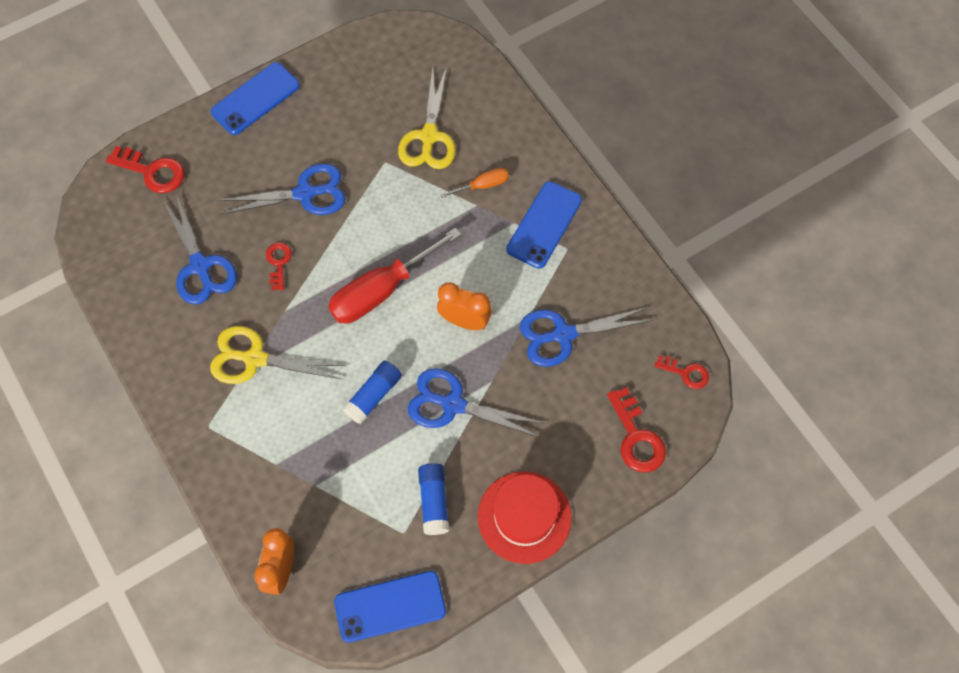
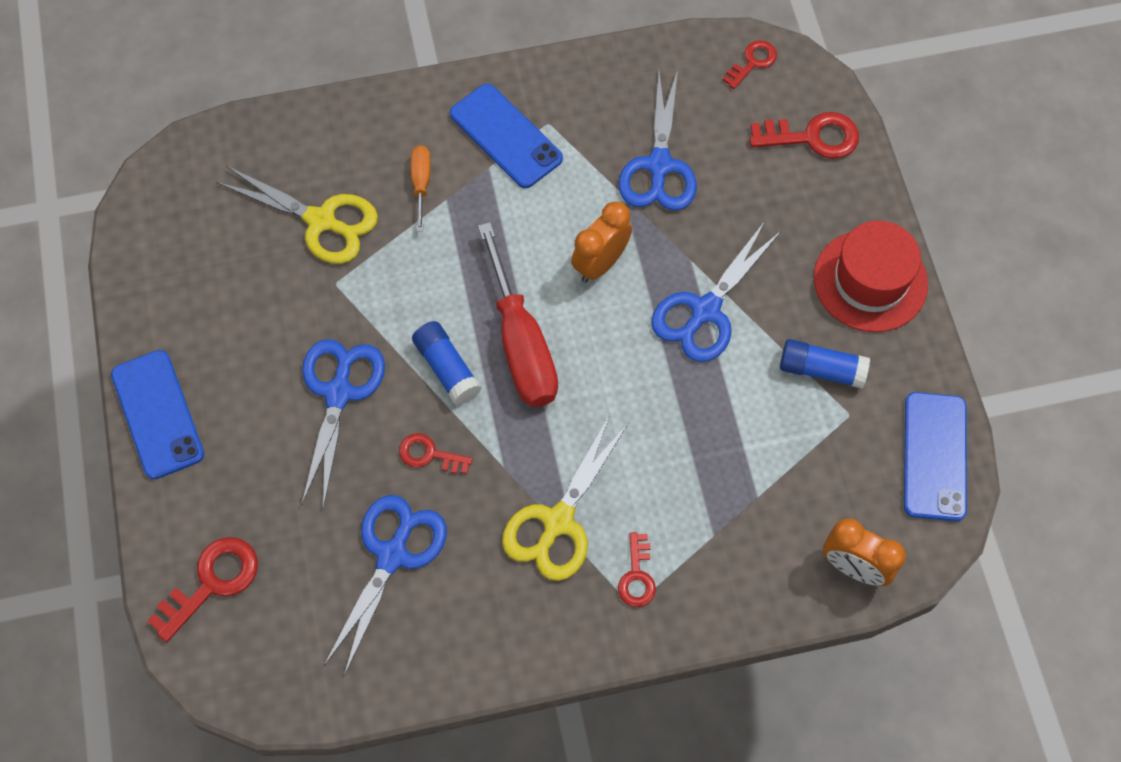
camera: 70 degrees left, 0 degrees up
(200, 266) = (392, 555): blue scissors -> blue scissors turned 60 degrees counterclockwise
(230, 422) = (637, 576): none -> red key
(373, 396) = (662, 395): blue glue stick -> blue glue stick (447, 368)

